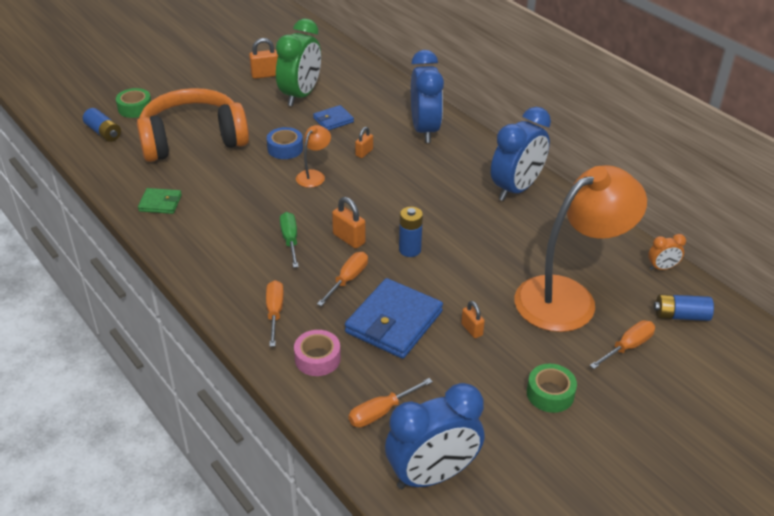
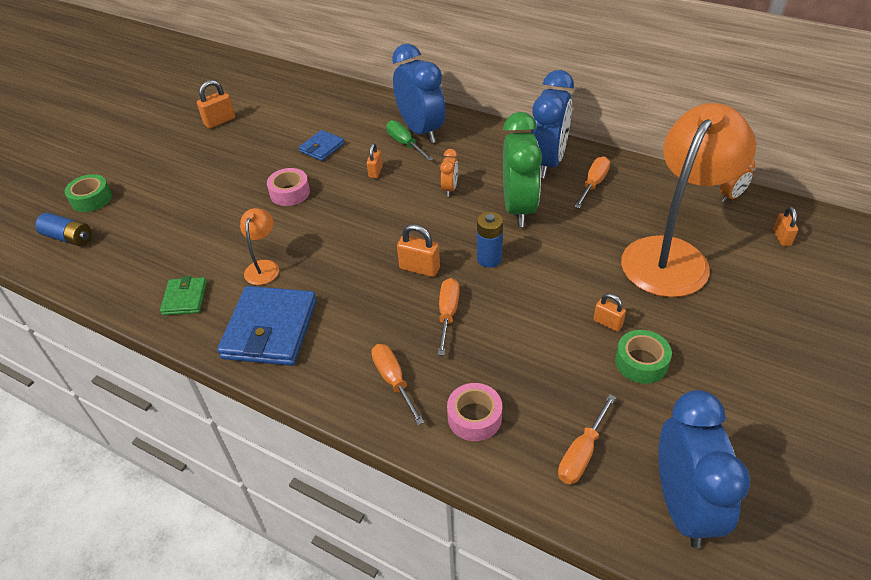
camera: 20 degrees left, 5 degrees up
(160, 203) = (185, 298): green wallet -> green wallet turned 75 degrees counterclockwise
(193, 139) = (180, 214): orange headphones -> none
(285, 149) = (290, 193): blue tape -> pink tape
(290, 240) = (358, 291): green screwdriver -> green screwdriver (404, 143)
(301, 95) = (271, 132): green clock -> green clock (519, 208)
(314, 175) = (338, 212): orange lamp -> orange lamp (264, 267)
(394, 322) = (526, 344): blue wallet -> blue wallet (270, 329)
(416, 185) = (450, 189): none -> orange clock
(432, 475) = (683, 506): blue clock -> blue clock turned 45 degrees counterclockwise
(550, 394) = (728, 363): green tape -> green tape (641, 362)
(628, 346) = (760, 286): orange screwdriver -> orange screwdriver (593, 183)
(681, 316) = (781, 238): blue battery -> orange padlock

